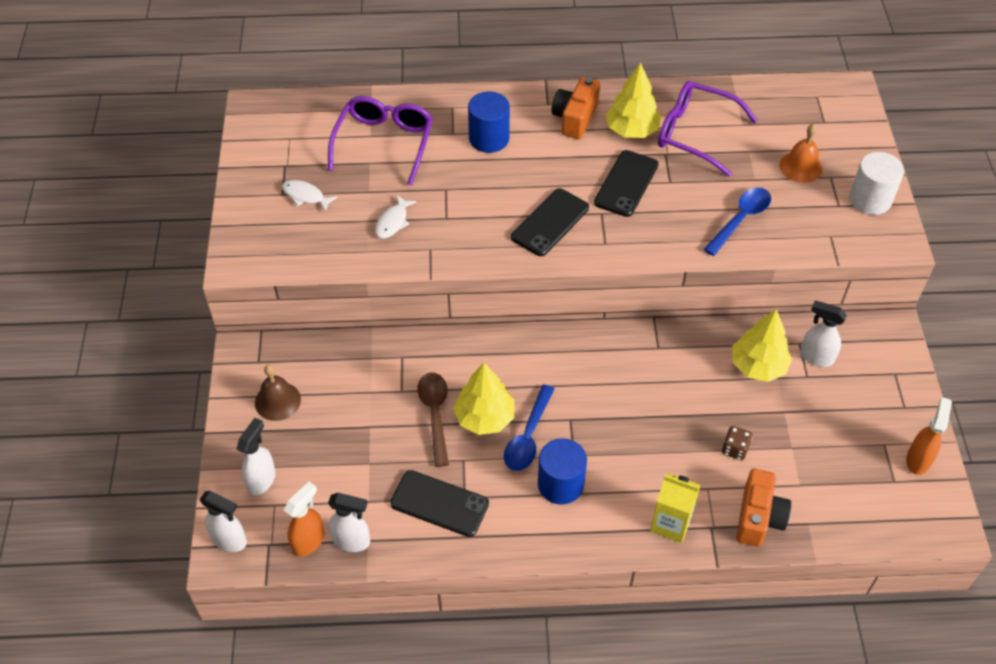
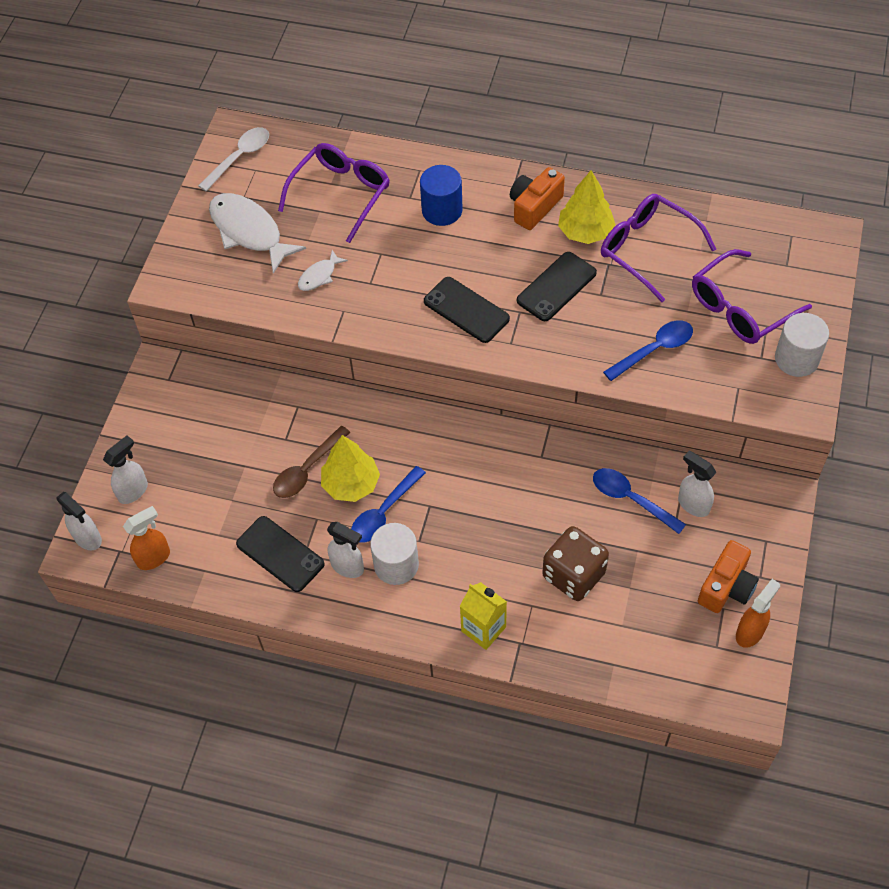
camera: 20 degrees right, 5 degrees up
(269, 130) = (239, 158): none -> white spoon
(277, 401) = (172, 421): brown bell -> none
(305, 196) = (249, 232): white fish -> white fish, size x2.04
(352, 541) = (191, 567): white spray bottle -> white spray bottle (348, 567)
(435, 414) = (307, 469): brown spoon -> brown spoon turned 150 degrees counterclockwise
(550, 222) = (466, 310): black phone -> black phone turned 75 degrees clockwise
(560, 484) = (396, 565): blue cylinder -> white cylinder
(735, 449) = (573, 575): brown dice -> brown dice, size x2.11
(758, 366) = (631, 499): yellow tree -> blue spoon
(758, 517) = (568, 646): orange camera -> orange camera (726, 587)
(801, 167) = (740, 308): orange bell -> purple glasses

